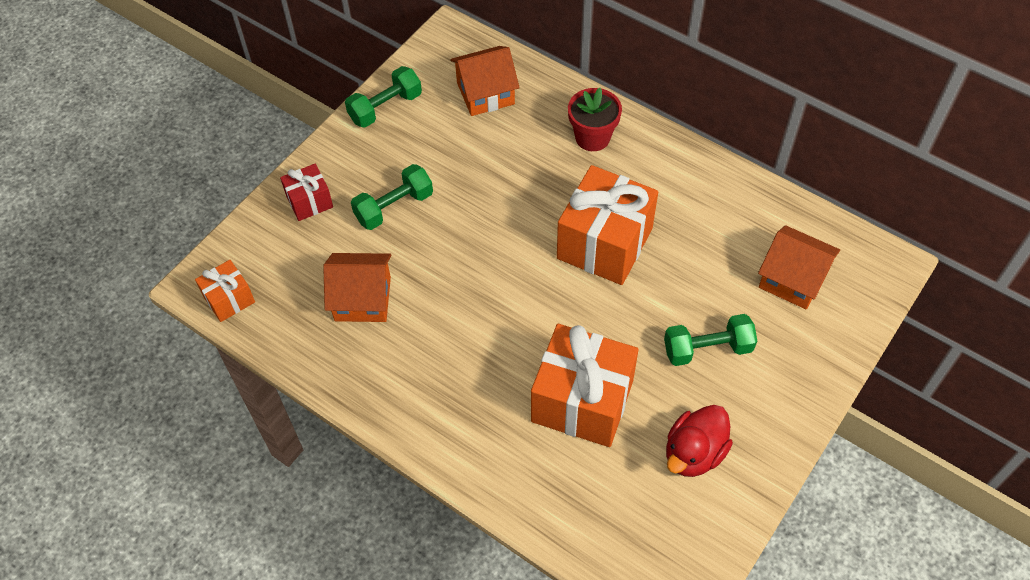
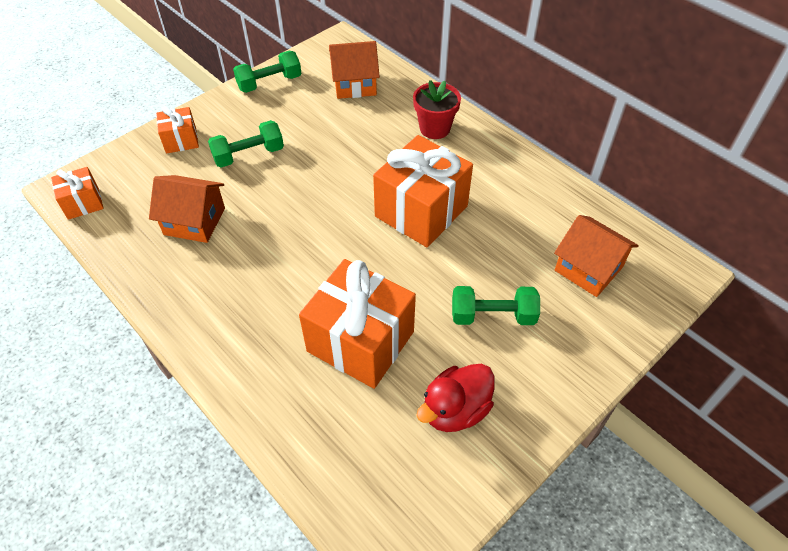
camera: 10 degrees right, 5 degrees down
(309, 201) = (181, 140): red gift -> orange gift

